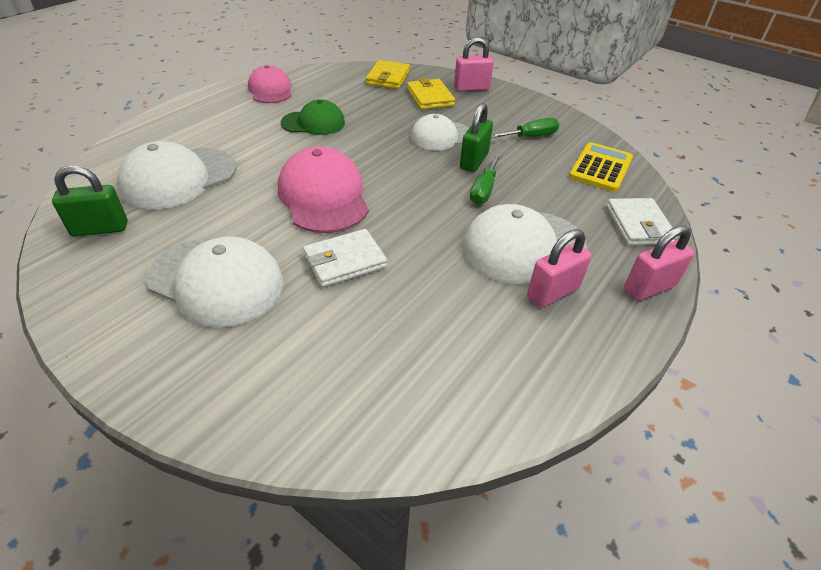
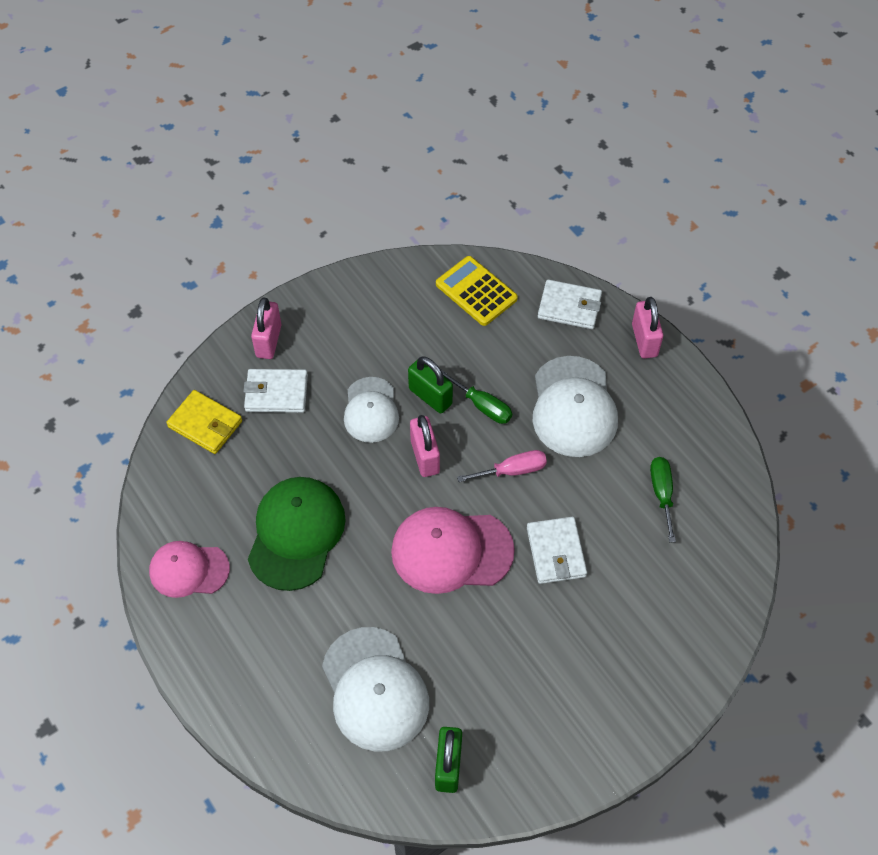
camera: 70 degrees left, 15 degrees up
(216, 281) = (555, 660): white cap -> none
(313, 123) = (296, 534): green cap -> green cap, size x1.54
(425, 218) = (512, 470): none -> pink screwdriver
(430, 97) = (276, 393): yellow wallet -> white wallet
(531, 136) = (399, 326): green screwdriver -> green screwdriver (662, 493)
(553, 292) = (633, 409): pink padlock -> pink padlock (425, 456)

